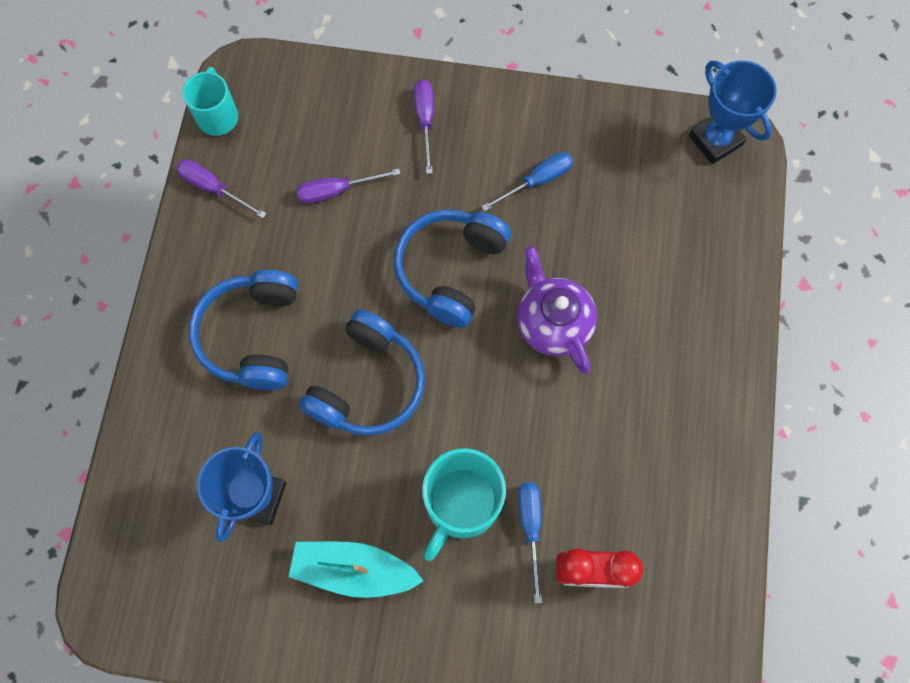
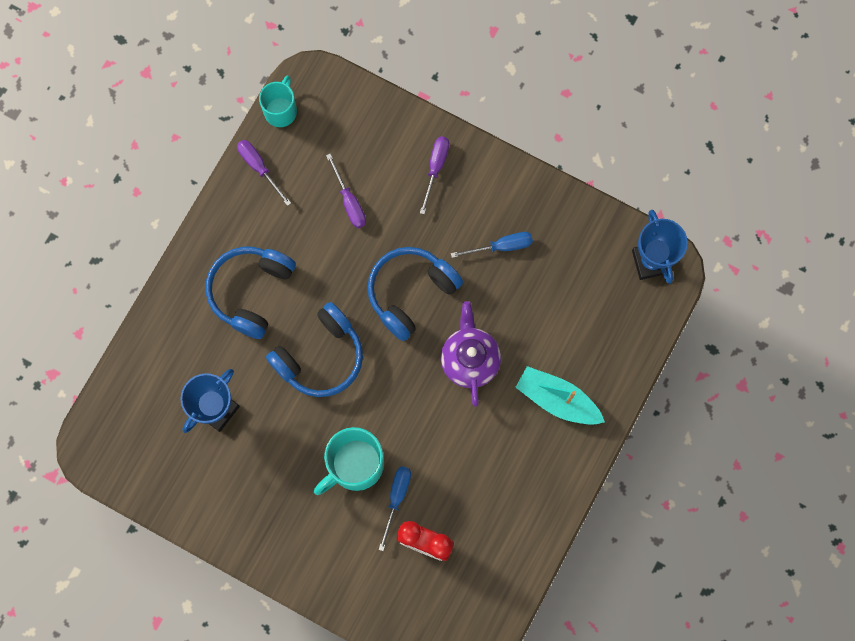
camera: 20 degrees right, 5 degrees up
(337, 191) = (349, 201): purple screwdriver -> purple screwdriver turned 120 degrees counterclockwise
(354, 570) = (265, 483): turquoise boat -> turquoise boat (557, 399)

